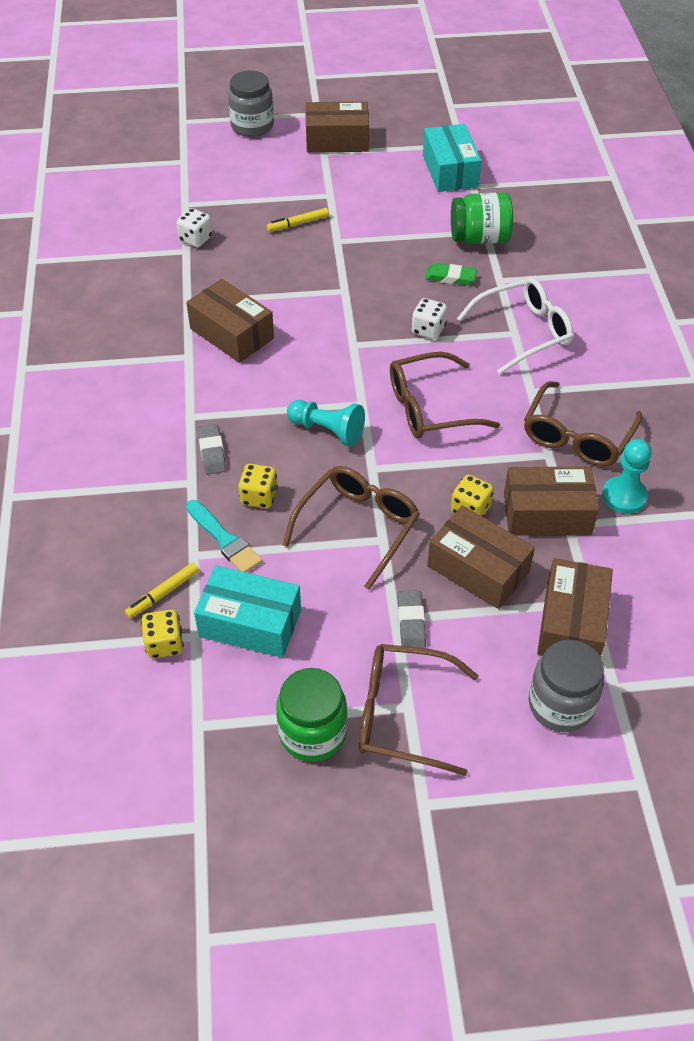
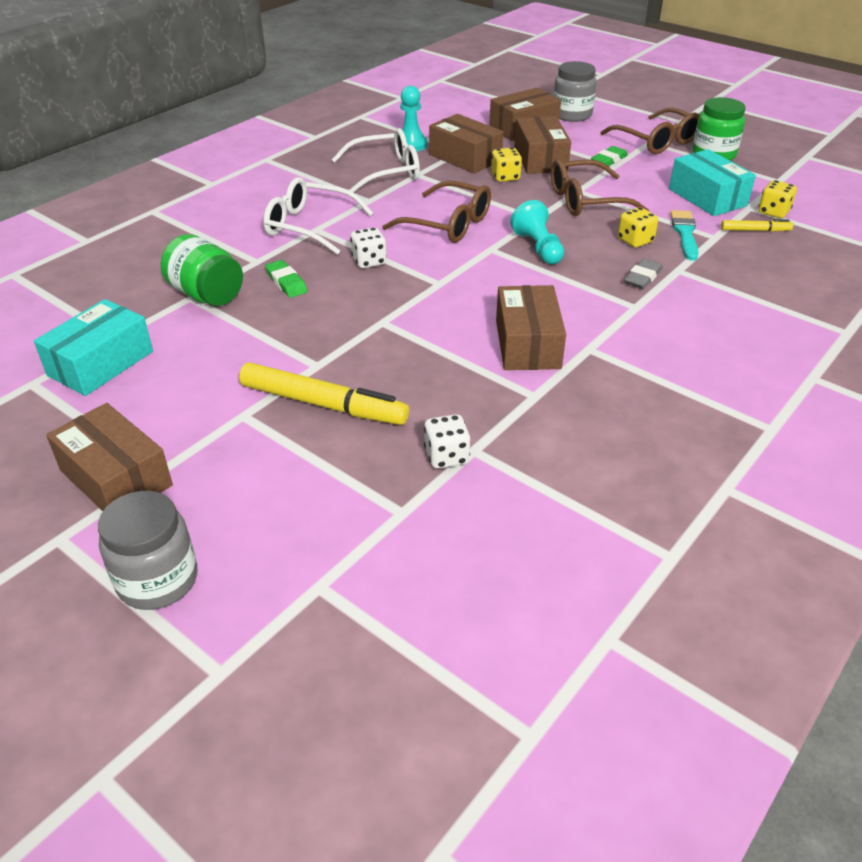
camera: 135 degrees left, 10 degrees down
(298, 224) = (323, 404): yellow marker -> yellow marker, size x1.98
(411, 623) = (609, 160): grey eraser -> green eraser
(577, 436) = (386, 172): brown glasses -> white glasses

